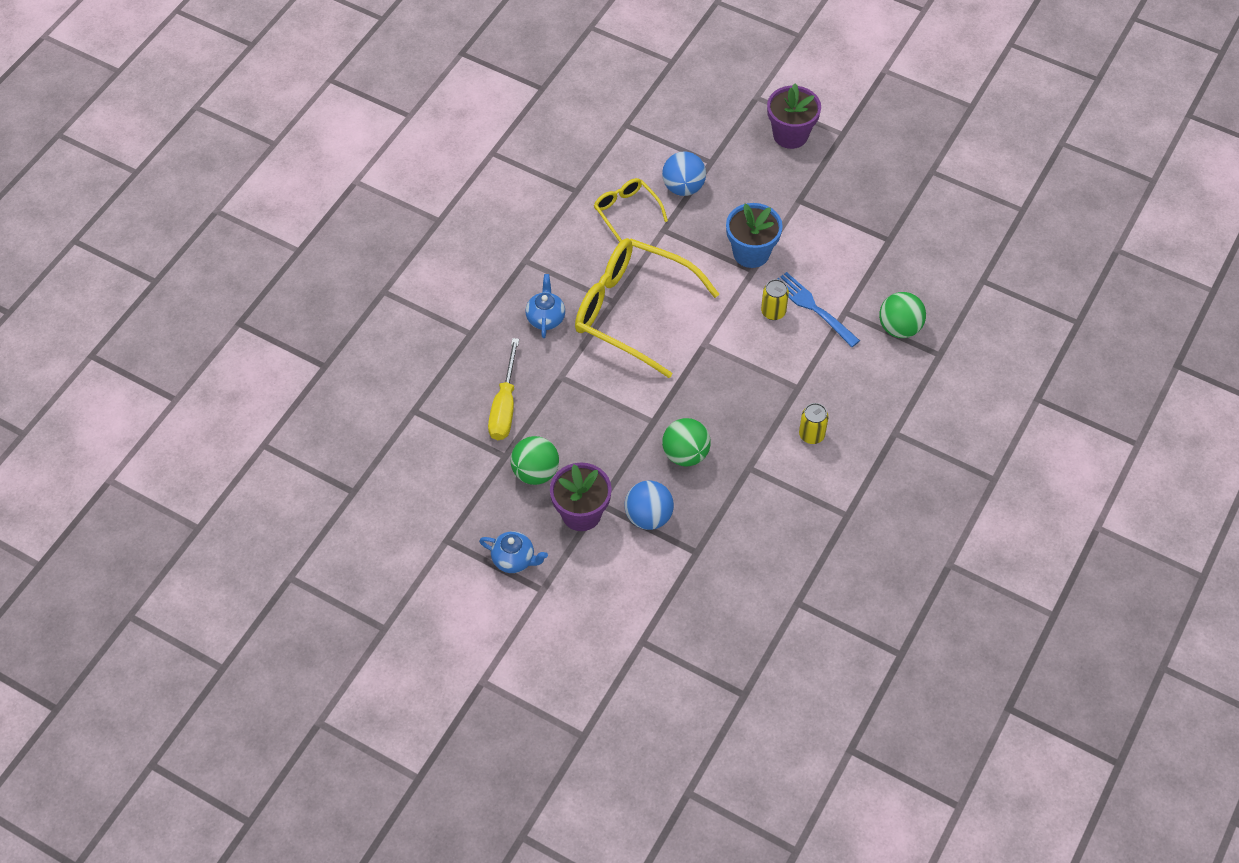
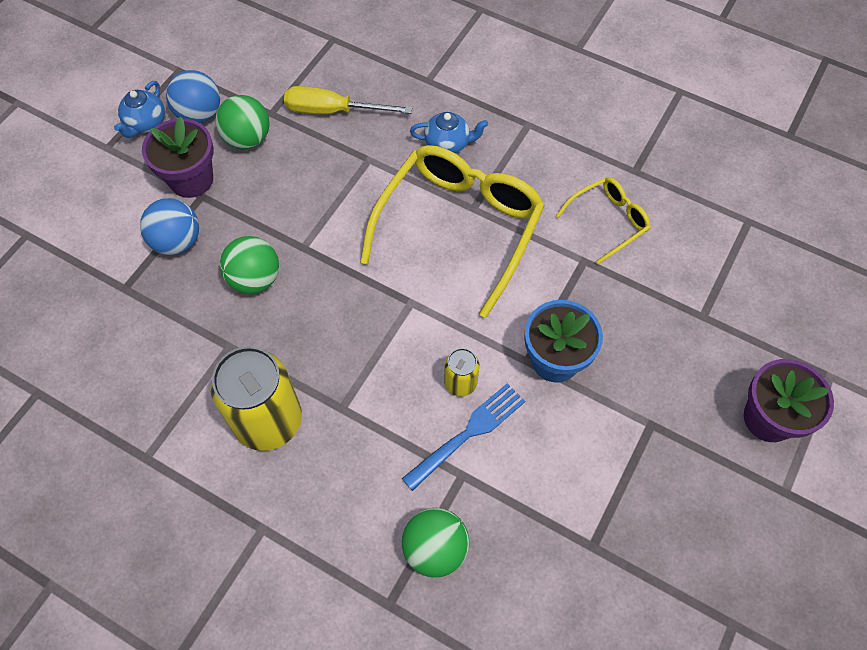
camera: 90 degrees right, 5 degrees up
(683, 187) = (655, 283): blue ball -> blue ball (199, 114)
(811, 435) = (268, 421): yellow can -> yellow can, size x2.07

